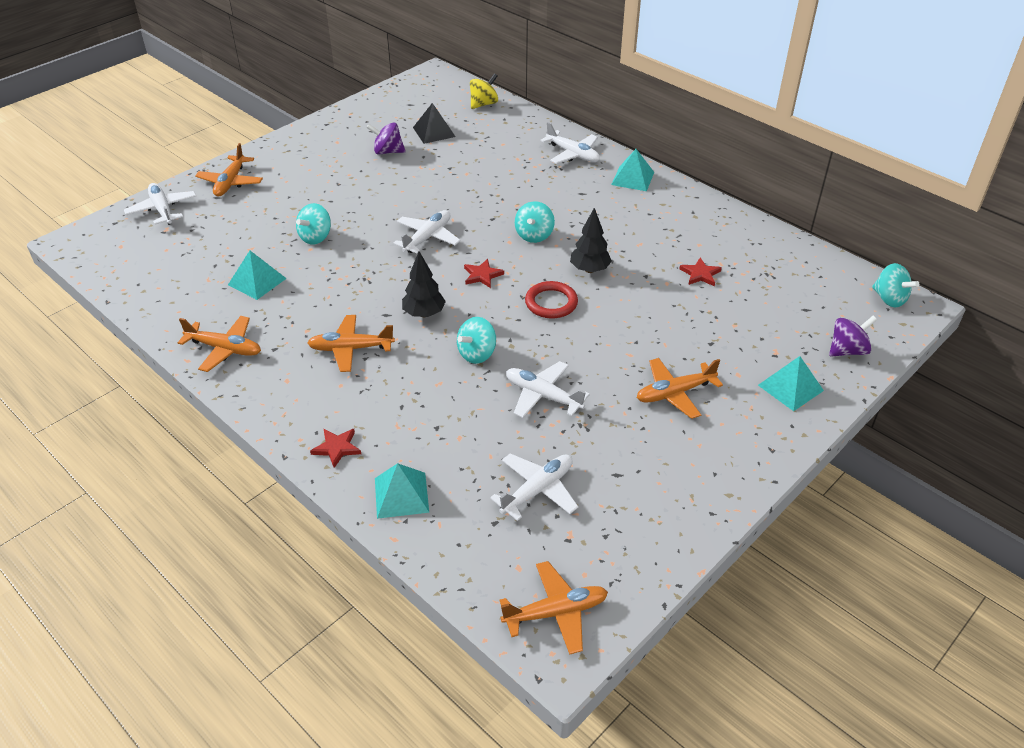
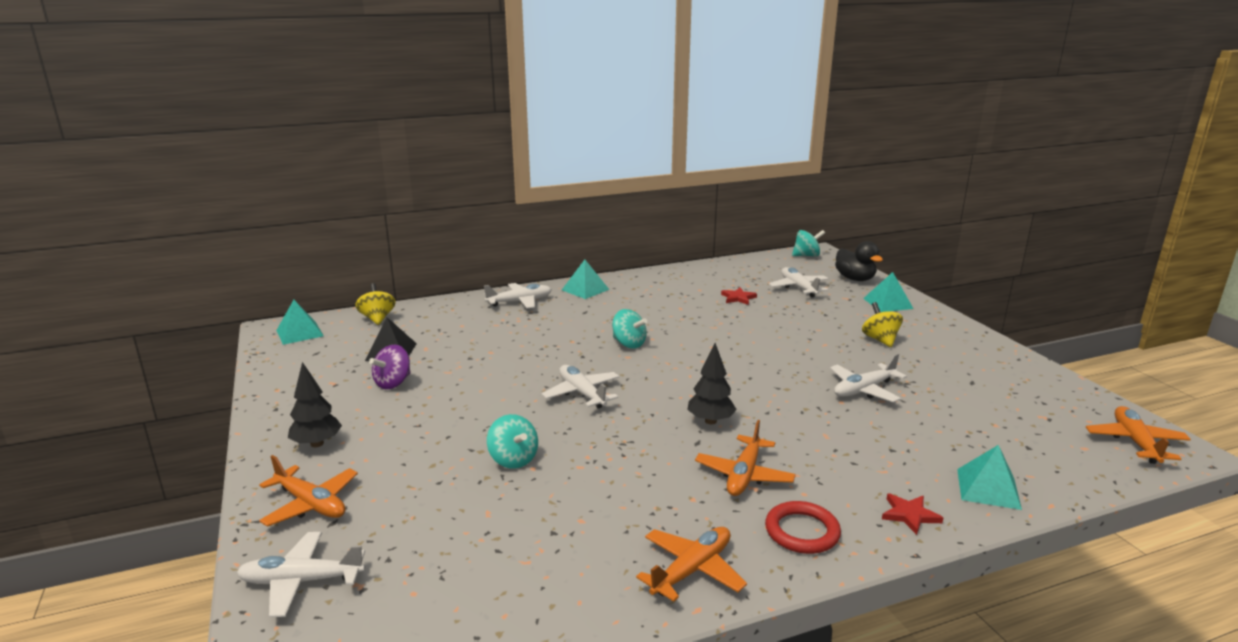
camera: 65 degrees left, 20 degrees down
(257, 281) = (566, 519): turquoise pyramid -> turquoise pyramid (299, 333)
(477, 354) = (790, 407): turquoise spinning top -> none
(482, 275) = (670, 379): red star -> none
(537, 490) = (987, 418): white plane -> white plane (798, 288)
(551, 303) = (736, 358): red ring -> red ring (802, 531)
(589, 270) = (700, 333): black tree -> black tree (317, 444)
(674, 393) = (880, 340): orange plane -> yellow spinning top
(847, 350) = (855, 279): purple spinning top -> black duck

